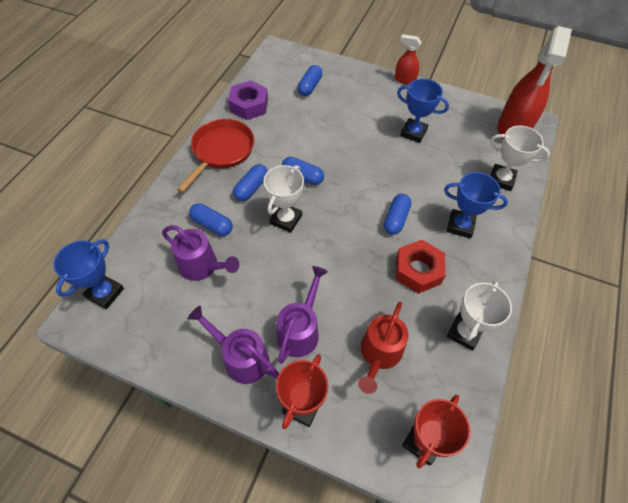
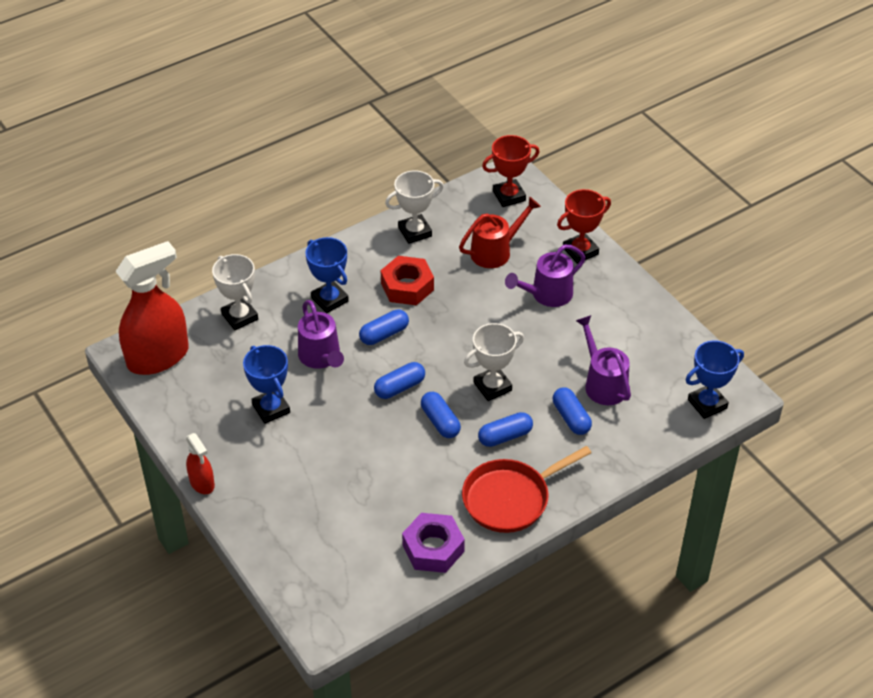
camera: 145 degrees left, 10 degrees down
(241, 358) = (609, 300): purple watering can -> purple watering can (321, 357)
(309, 86) = (332, 537): blue capsule -> blue capsule (399, 387)

